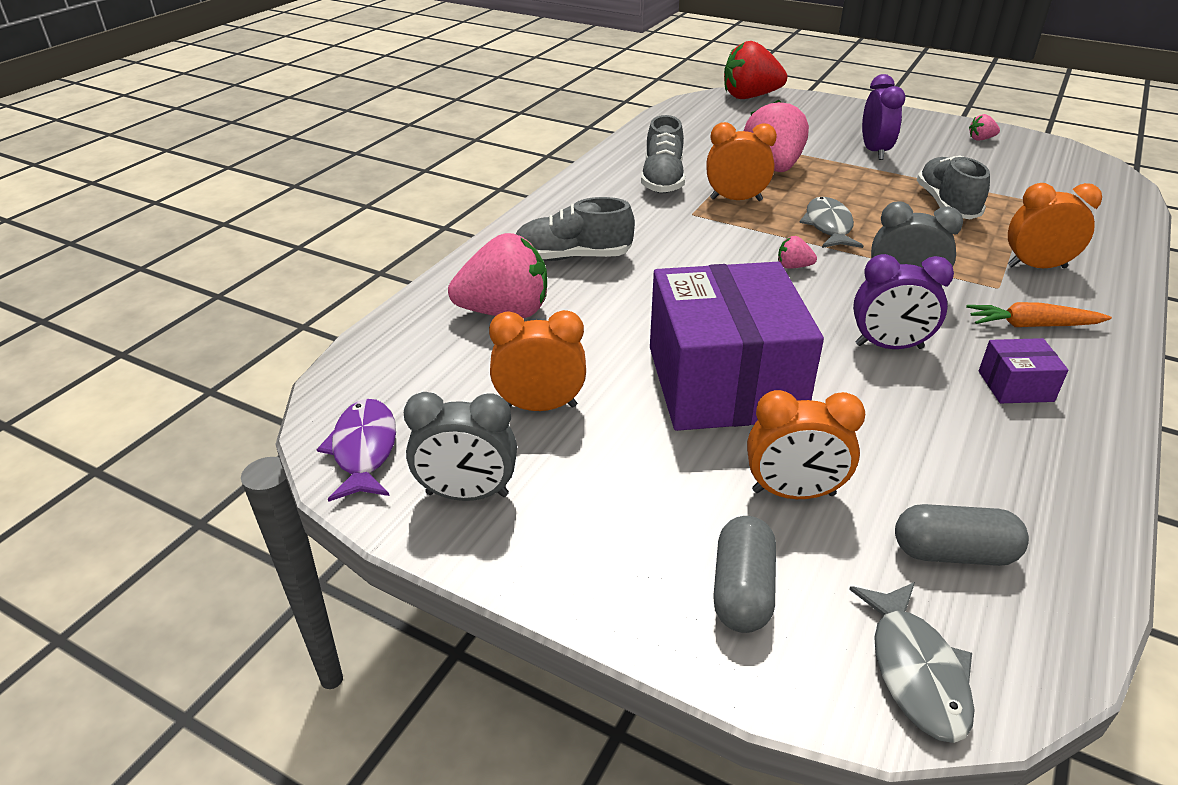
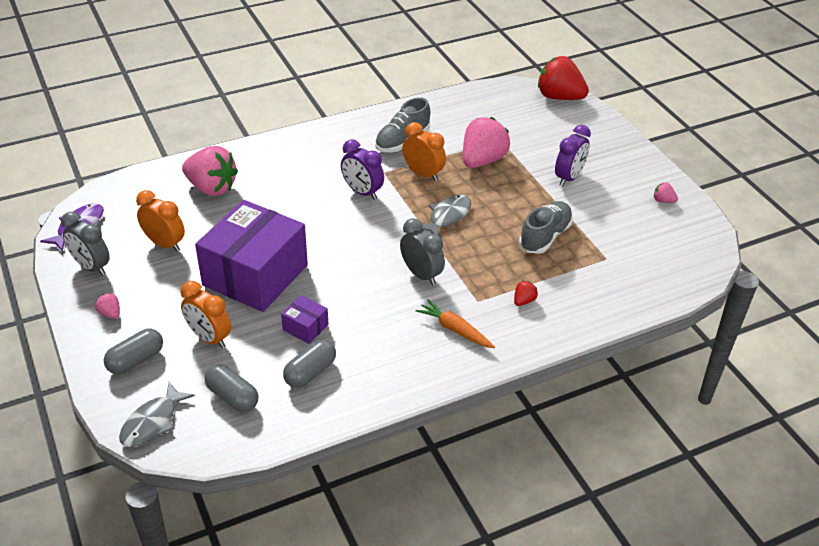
camera: 35 degrees right, 5 degrees up
(573, 257) = (284, 171): grey shoe -> none
(793, 266) = (386, 232): pink strawberry -> pink strawberry (110, 313)
(889, 346) = (360, 300): purple clock -> purple clock (362, 192)
(983, 459) = (310, 372): none -> grey capsule
(1015, 386) = (387, 352): purple box -> purple box (305, 327)
(1036, 267) = (523, 301): orange clock -> red strawberry

